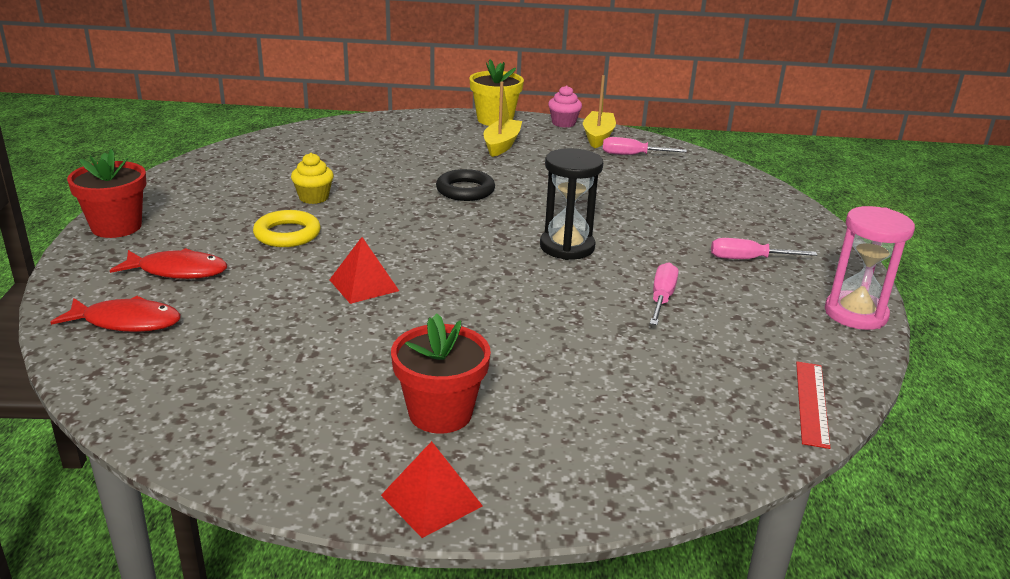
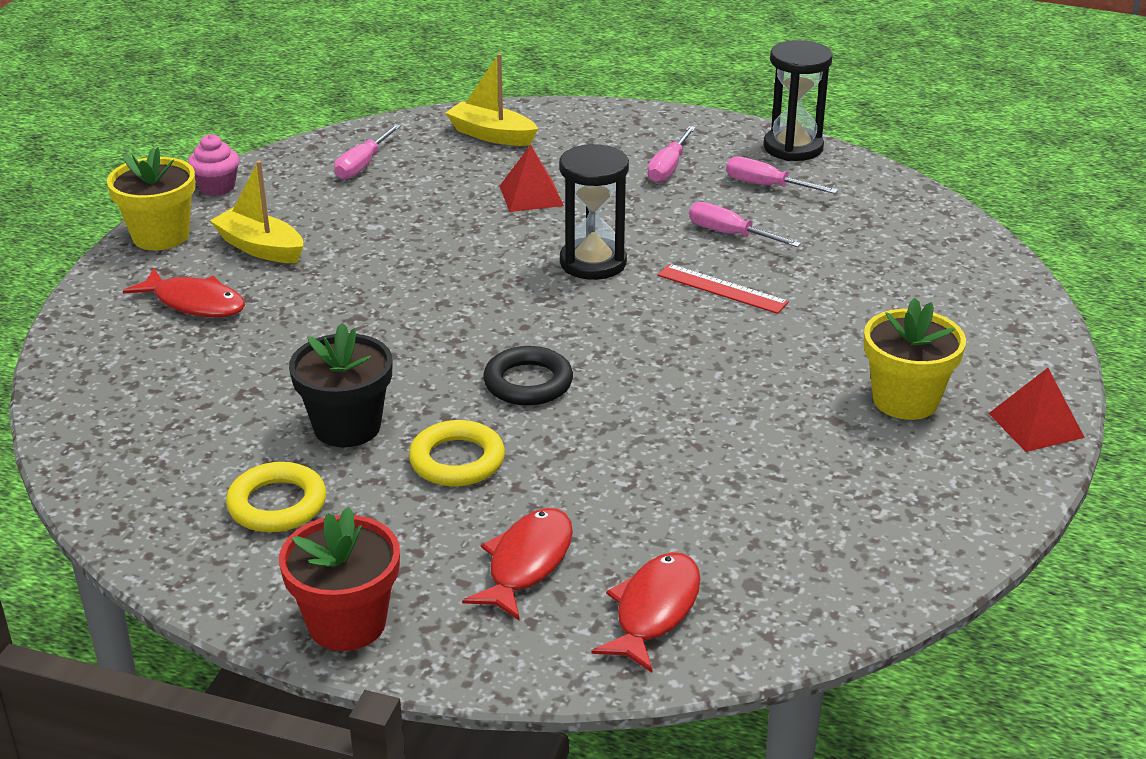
camera: 70 degrees left, 5 degrees up
(229, 192) = (277, 504): none -> yellow ring
(313, 197) = (347, 427): yellow cupcake -> black flower pot
(364, 285) = (628, 414): red pyramid -> red pyramid (531, 195)
(427, 139) = (195, 303): none -> red fish
(440, 413) = (905, 400): red flower pot -> yellow flower pot
(465, 190) = (397, 302): black ring -> black ring (528, 383)
(598, 136) = (284, 173): yellow boat -> yellow boat (491, 135)
(766, 307) = (767, 186): none -> pink screwdriver
(812, 403) = (928, 210): red ruler -> red ruler (722, 288)
(855, 314) = (793, 147): pink hourglass -> black hourglass

